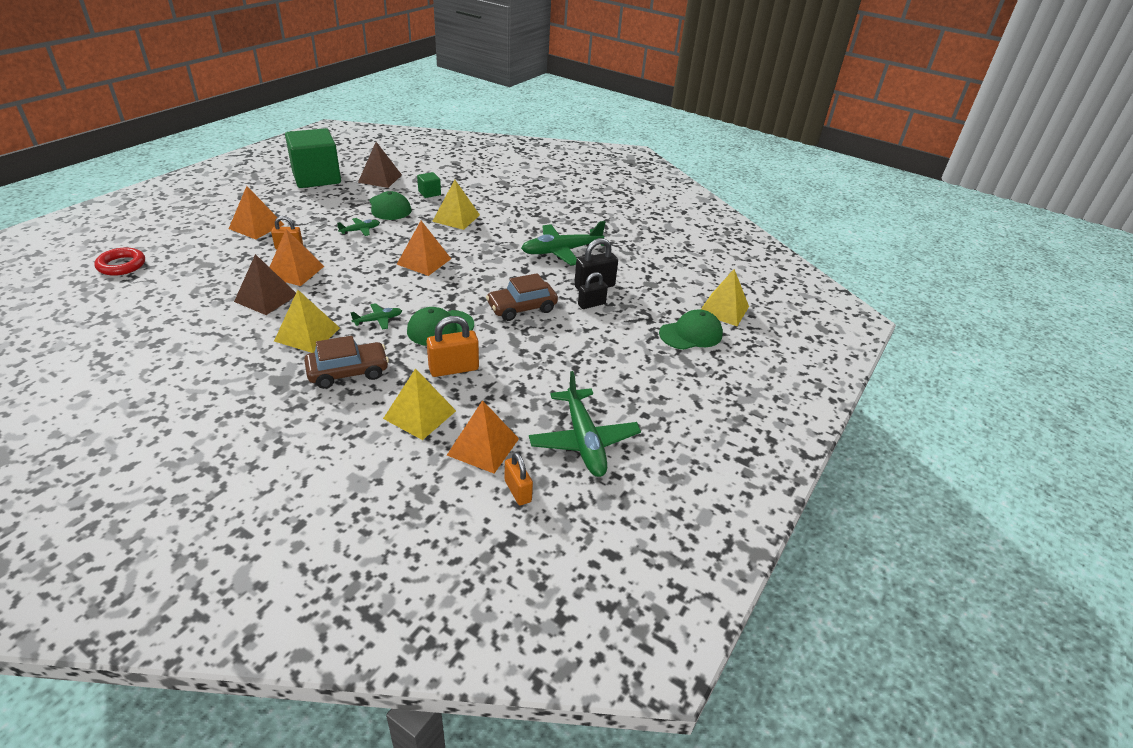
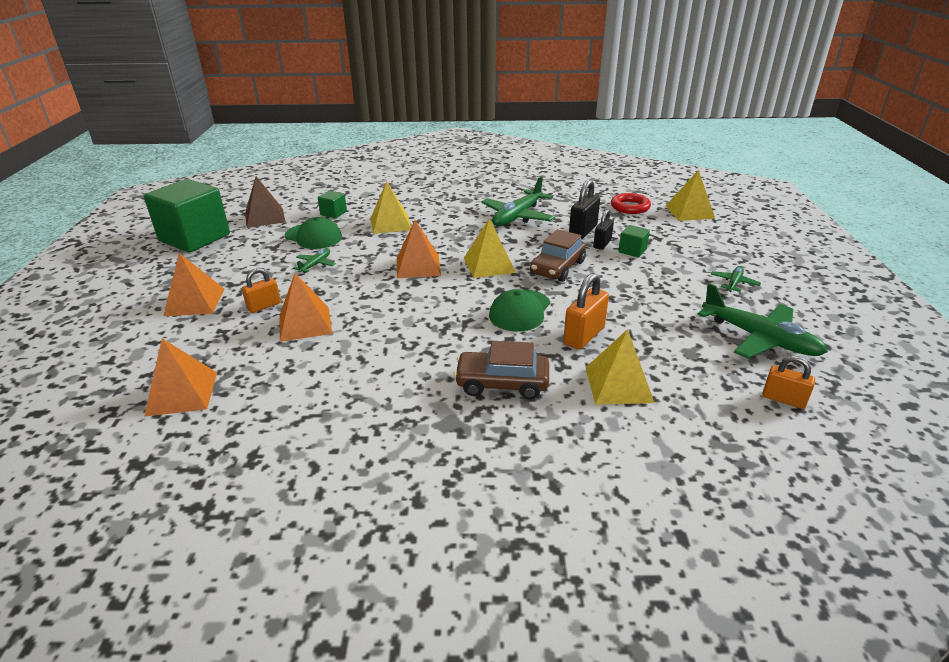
camera: 30 degrees left, 5 degrees down
(121, 265) = (75, 404): red ring -> red ring (630, 207)
(266, 298) = (312, 359): brown pyramid -> none
(307, 334) = (409, 371): yellow pyramid -> yellow pyramid (489, 265)
(348, 372) = (502, 383): brown car -> brown car turned 120 degrees counterclockwise
(378, 320) = (456, 328): green plane -> green plane (734, 283)
(483, 446) = (705, 381): orange pyramid -> orange pyramid (182, 393)
(607, 321) = (632, 251): none -> green cube
(691, 334) = (698, 235): green cap -> none

